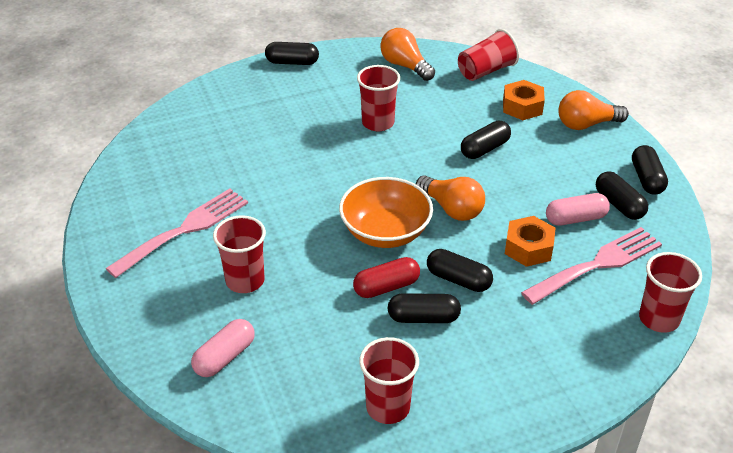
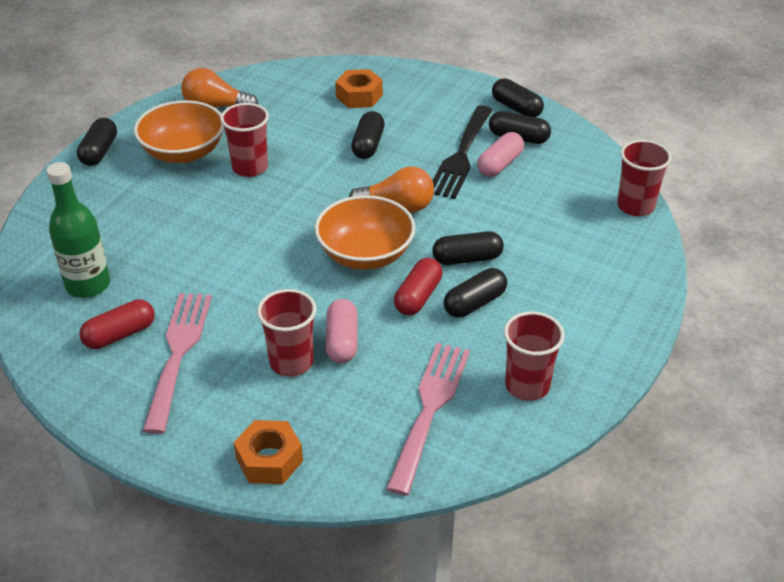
camera: 40 degrees left, 0 degrees up
(165, 196) = (120, 335): none -> red capsule
(184, 151) = (88, 285): none -> green bottle
(225, 357) = (351, 433): pink capsule -> pink capsule (342, 341)
(292, 62) = (99, 152): black capsule -> black capsule turned 45 degrees counterclockwise
(345, 89) = (183, 152): none -> orange bowl
(486, 71) = (294, 80): red cup -> none
(528, 248) = (491, 205): orange nut -> orange nut (269, 460)
(550, 195) = (461, 156): none -> black fork
(586, 124) = (425, 87): orange light bulb -> none
(597, 264) = (553, 190): pink fork -> pink fork (429, 409)

